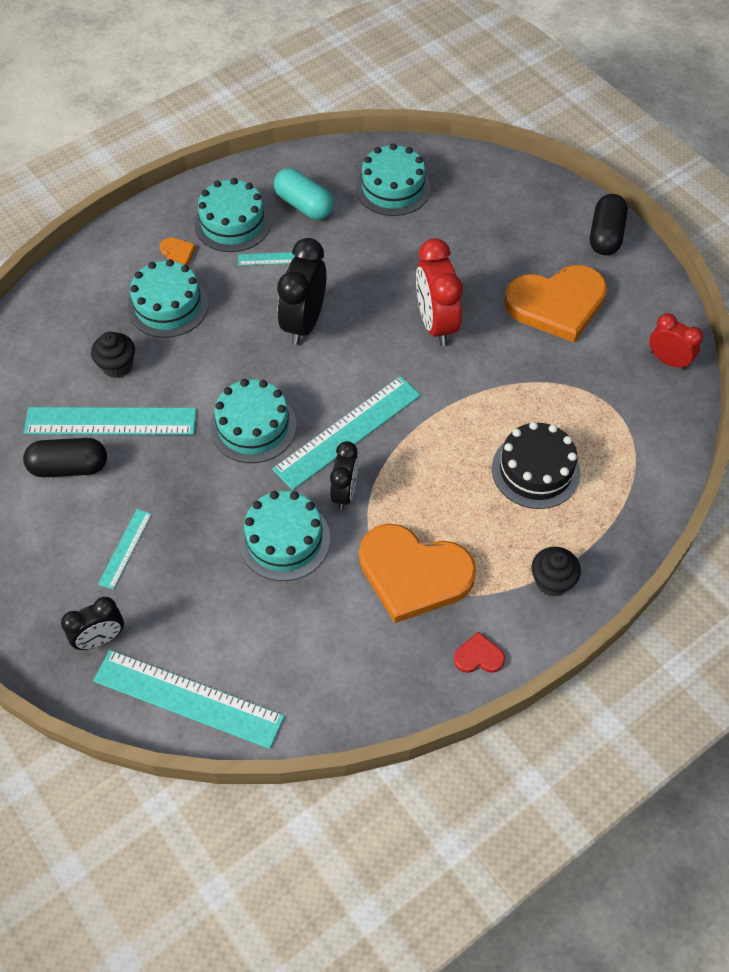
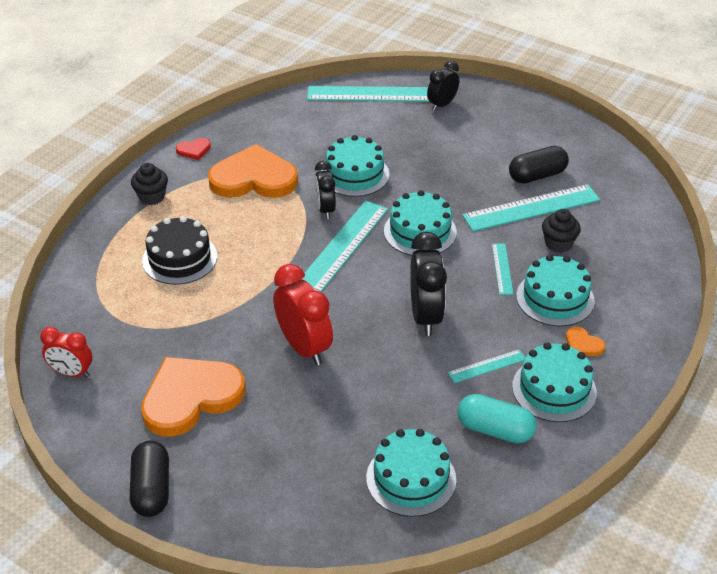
camera: 160 degrees right, 15 degrees down
(125, 548) = (461, 145): turquoise ruler -> turquoise ruler (502, 268)

